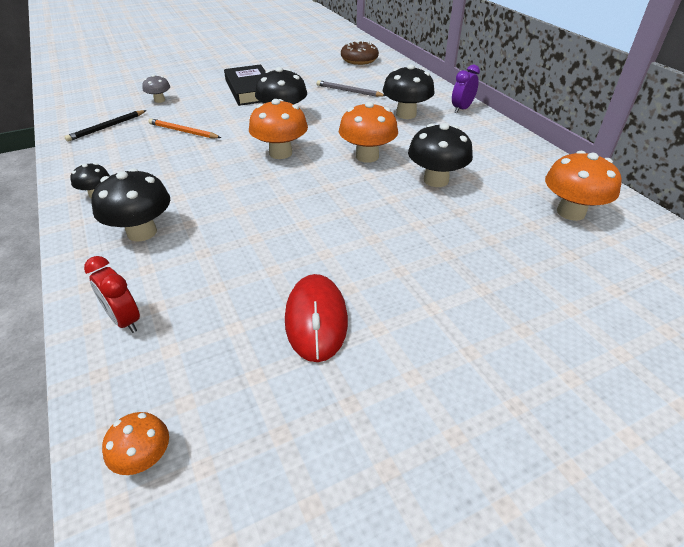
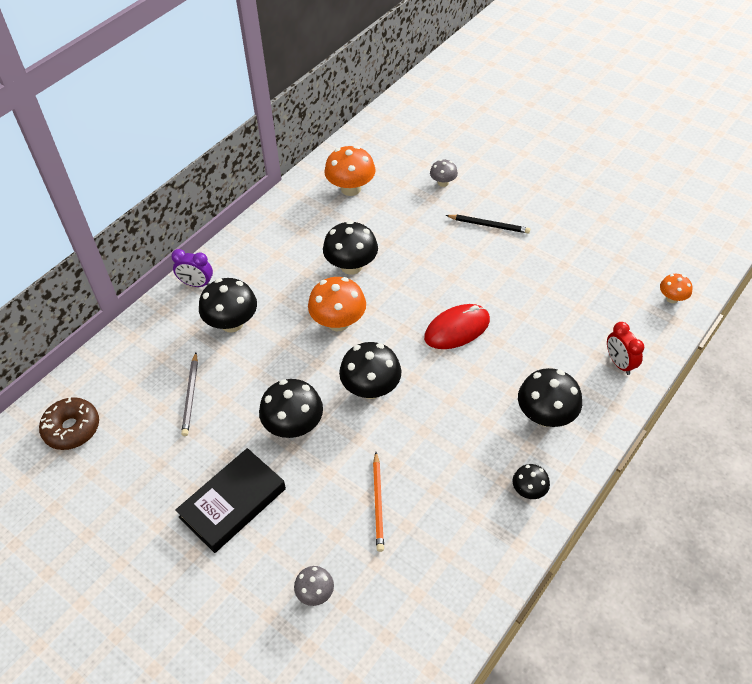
camera: 115 degrees left, 10 degrees up
(107, 127) = (415, 595): black pencil -> black pencil (489, 225)
(124, 320) = (619, 363): red clock -> red clock turned 135 degrees clockwise
(280, 153) = (371, 388): orange mushroom -> black mushroom
(316, 319) = (544, 275): red mouse -> red mouse (457, 329)
(562, 293) = (443, 183): none -> grey mushroom

